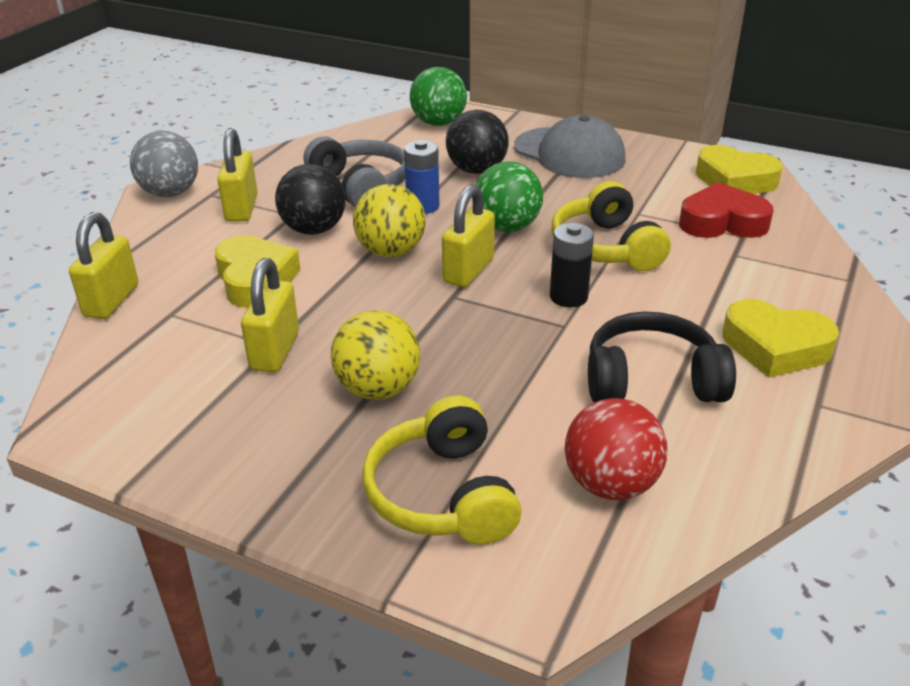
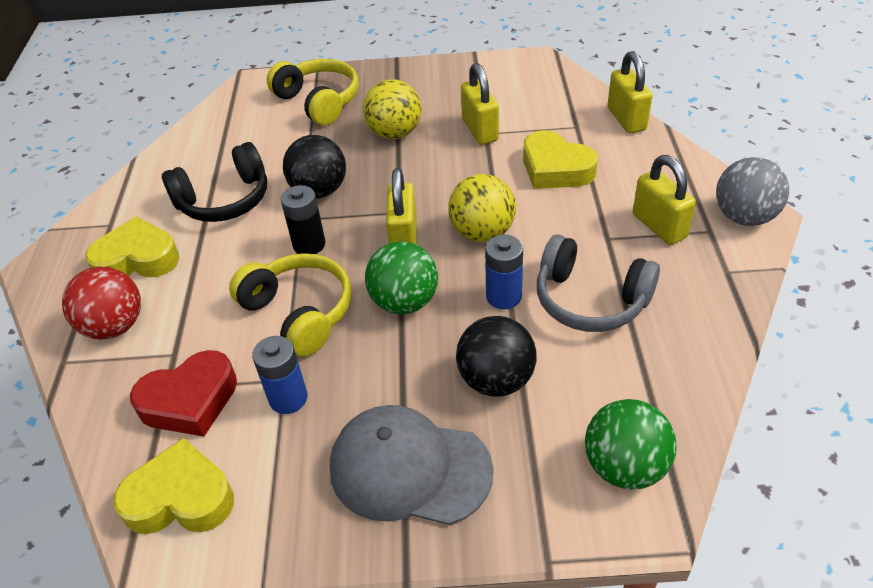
camera: 155 degrees right, 10 degrees up
(314, 229) = (569, 229): black ball -> black ball (319, 190)
(610, 484) = (233, 135): red ball -> red ball (115, 326)
(638, 202) = (288, 398): none -> blue battery

